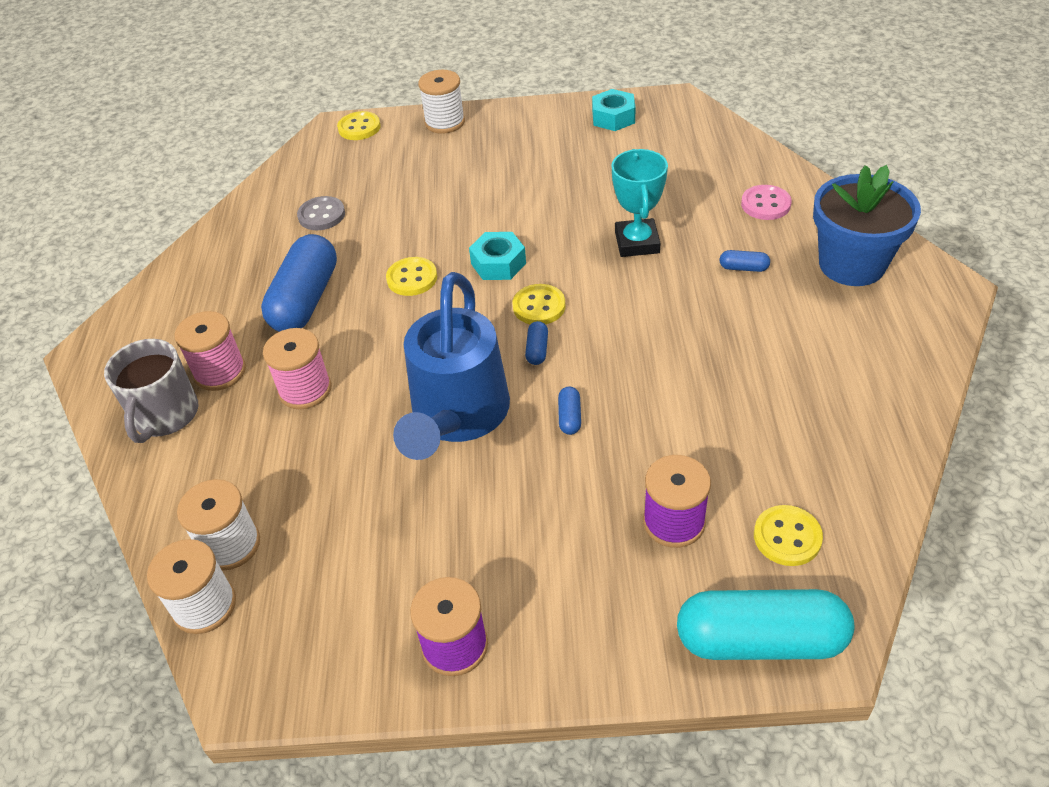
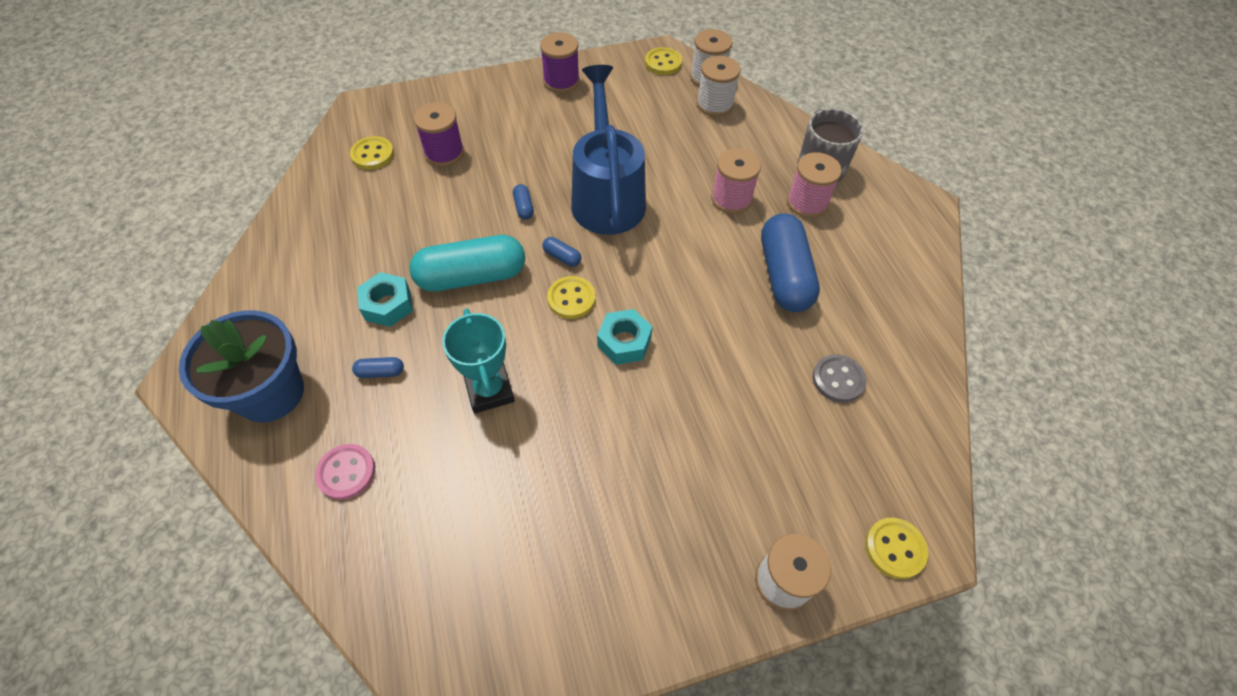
camera: 160 degrees right, 10 degrees up
(412, 278) = (700, 312): yellow button -> yellow button (663, 63)
(537, 350) = (562, 257): blue capsule -> blue capsule turned 45 degrees counterclockwise
(613, 117) = (547, 633): turquoise nut -> turquoise nut (388, 305)
(760, 640) = (395, 105): turquoise capsule -> turquoise capsule (471, 276)

